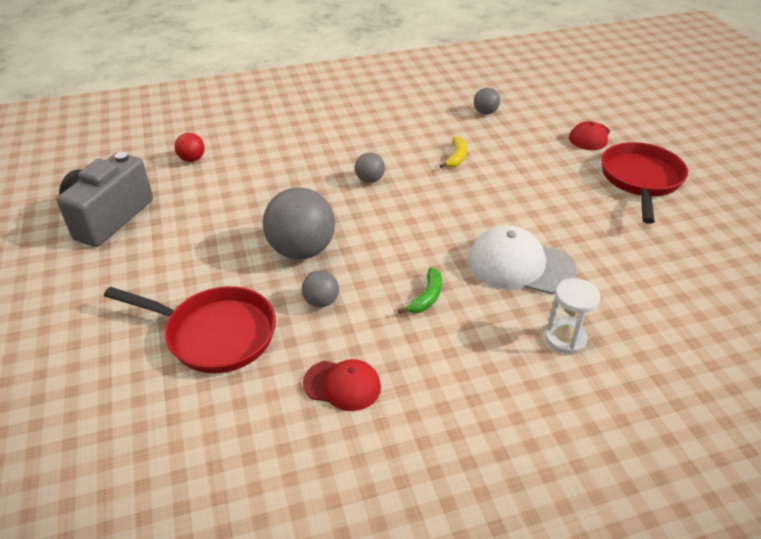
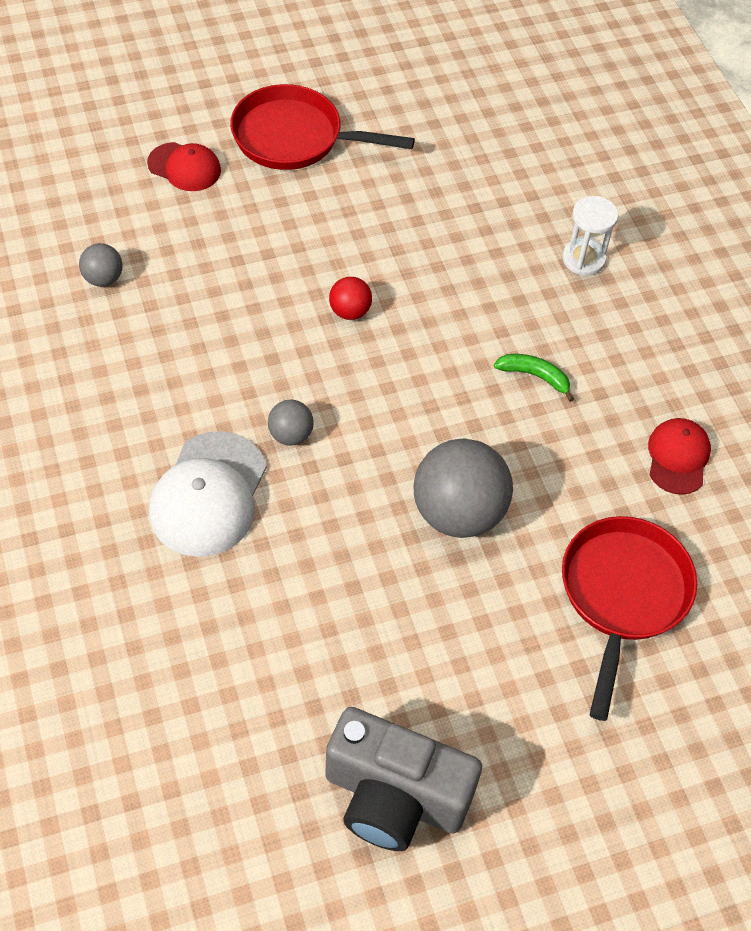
camera: 95 degrees left, 15 degrees up
(192, 159) = (224, 701): red ball -> red ball (350, 311)
(321, 301) = (554, 484): grey ball -> none
(457, 157) = (232, 325): yellow banana -> none
(520, 265) = (470, 281): white cap -> white cap (208, 494)

